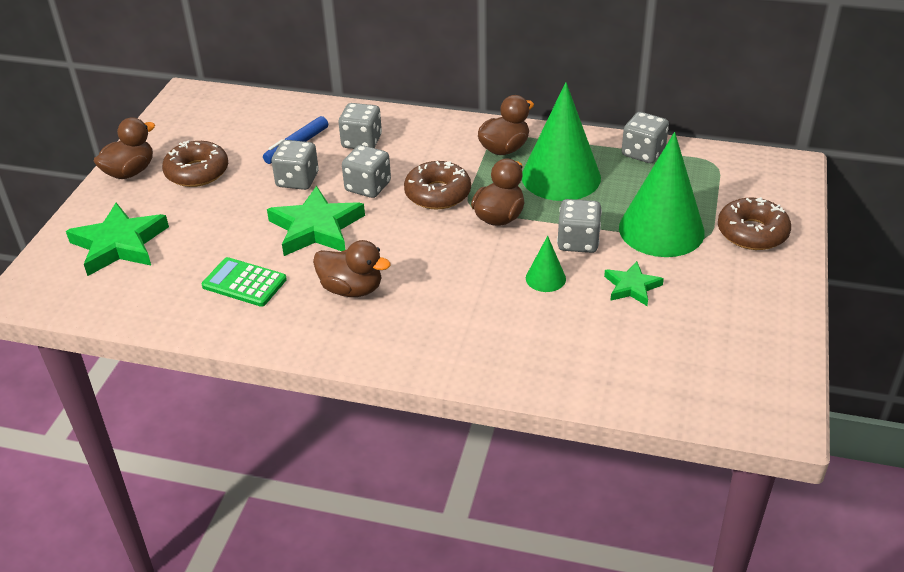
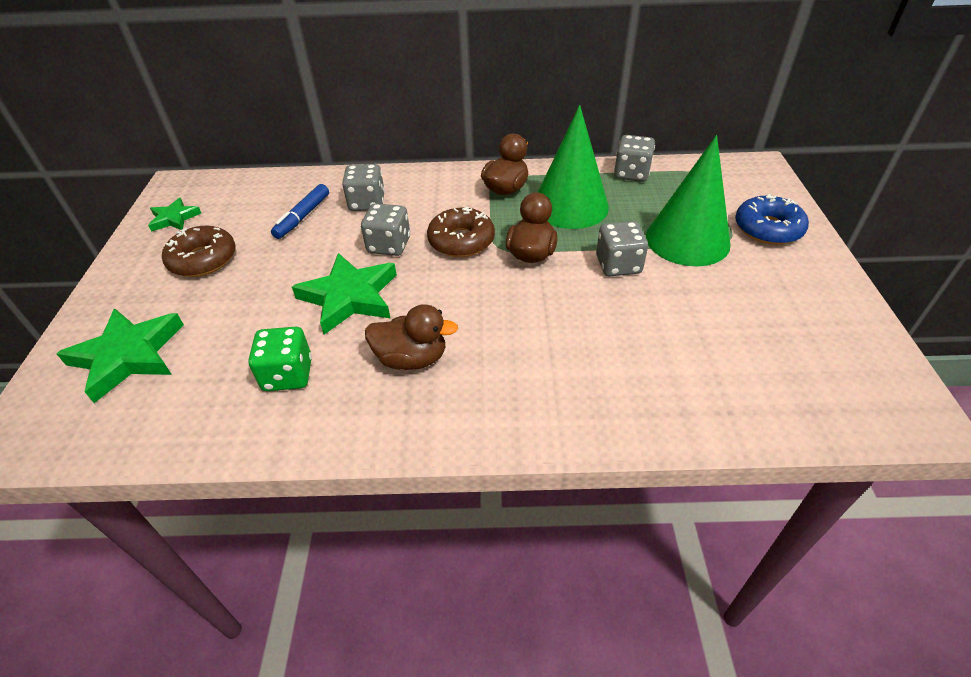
camera: 15 degrees left, 5 degrees up
(130, 172) = (127, 271): brown duck -> none
(244, 283) = (288, 375): green calculator -> green dice
(297, 180) = (314, 250): grey dice -> none
(545, 278) = (606, 308): green cone -> none
(632, 287) = (693, 301): green star -> green star (174, 218)
(752, 232) = (767, 229): brown donut -> blue donut

